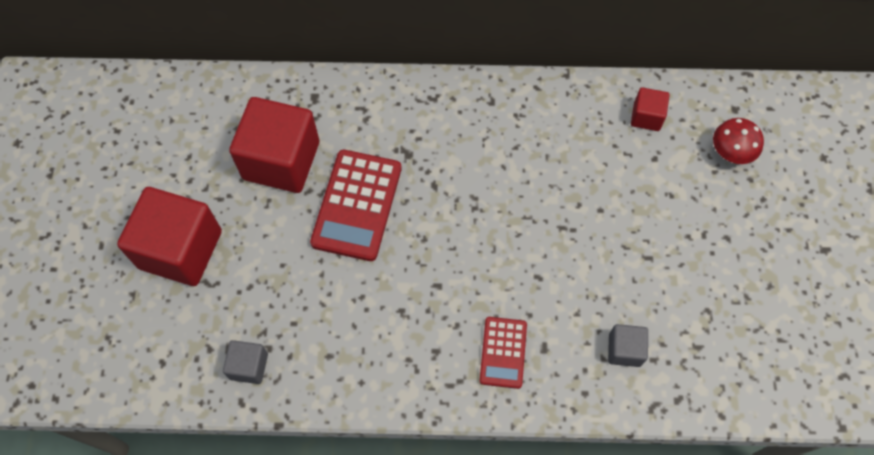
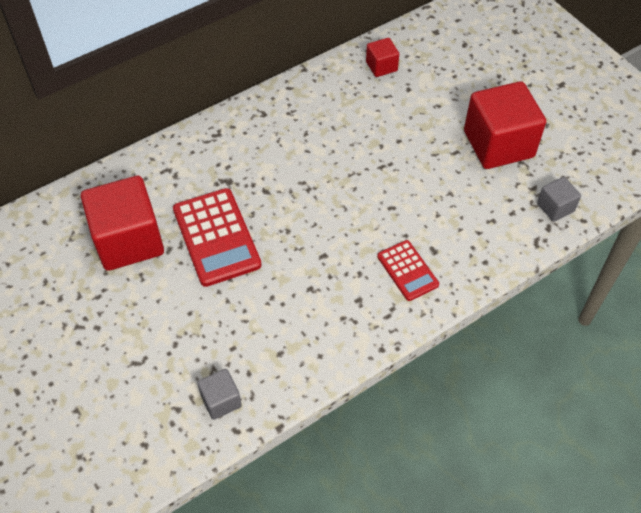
camera: 35 degrees left, 10 degrees down
(180, 249) = (93, 352): red cube -> red cube (498, 144)
(624, 350) = (488, 218): grey cube -> grey cube (555, 207)
(731, 152) = (455, 58): red mushroom -> none

